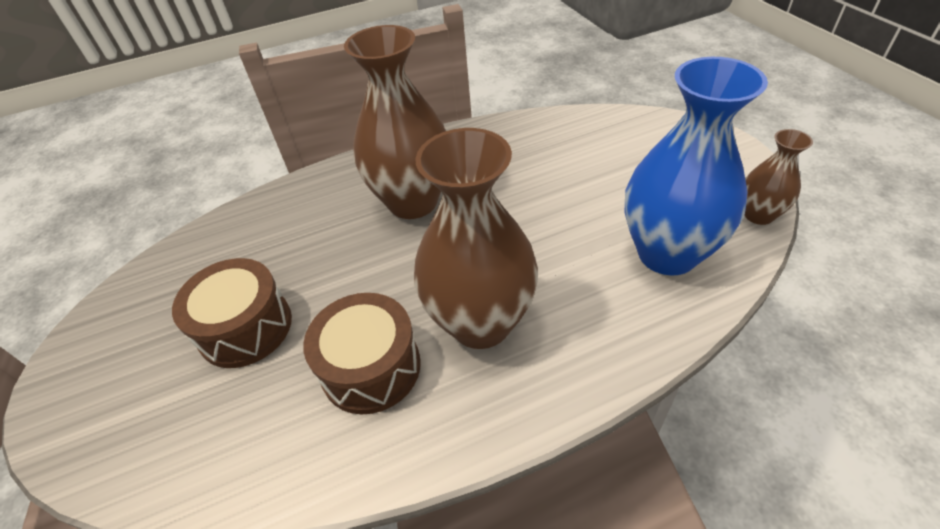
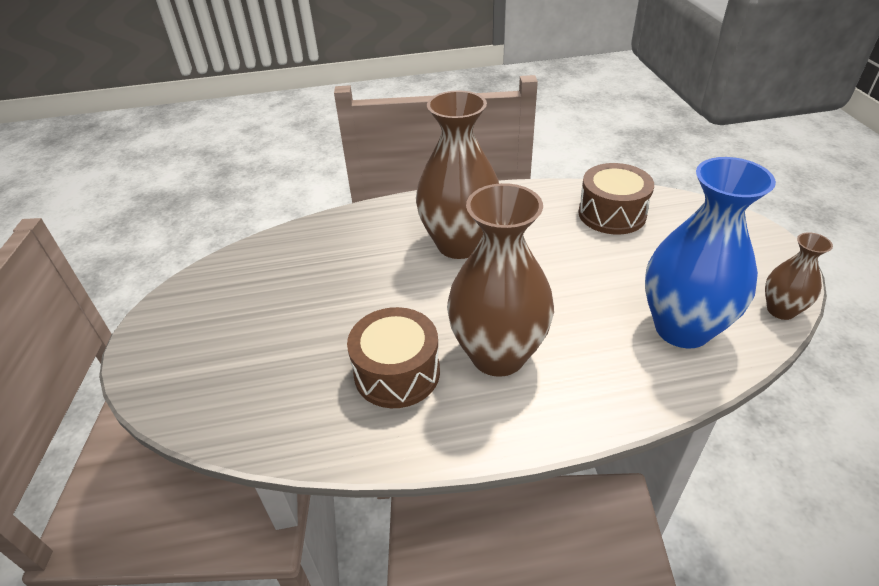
camera: 10 degrees right, 5 degrees down
(245, 328) = (299, 322): brown drum -> brown drum (612, 214)

